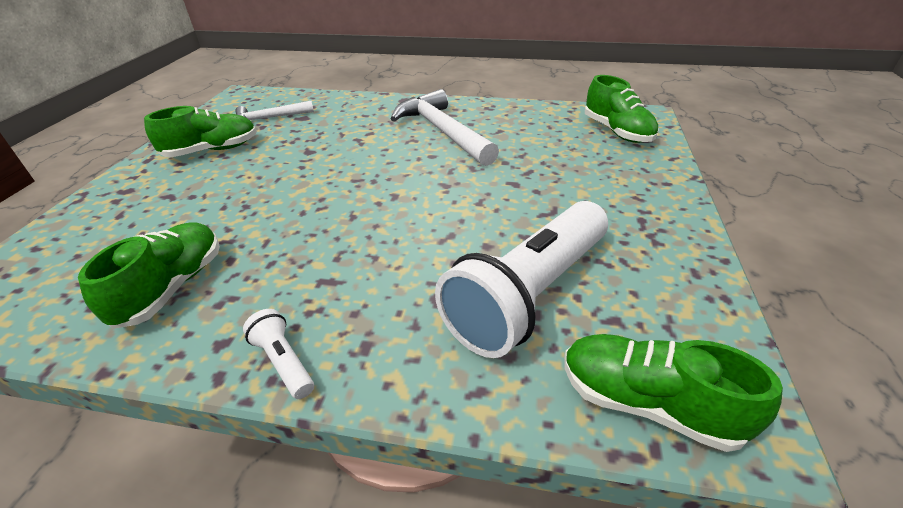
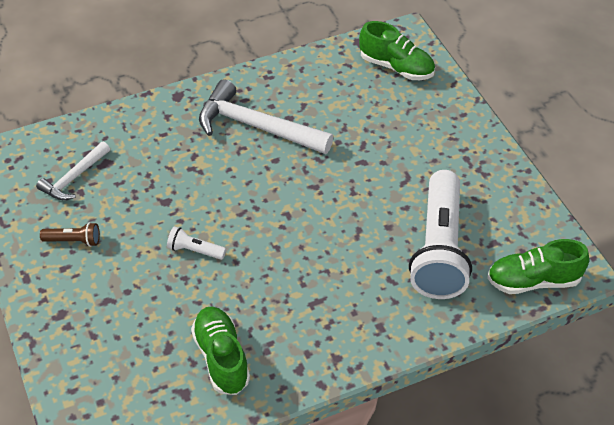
camera: 35 degrees left, 10 degrees up
(212, 150) = (74, 240): green shoe -> brown flashlight
(283, 362) = (346, 358): white flashlight -> white flashlight (194, 250)

